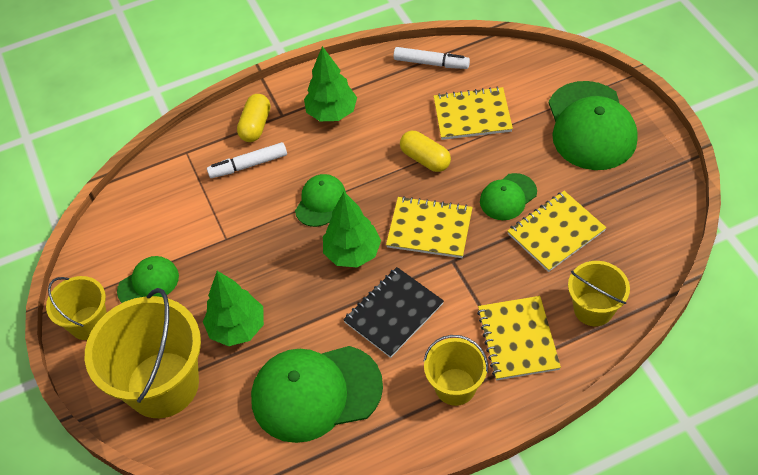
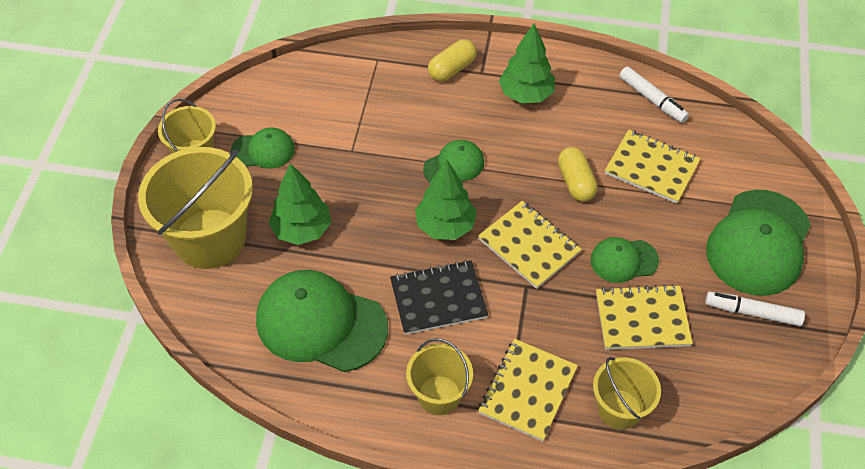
camera: 30 degrees right, 0 degrees up
(248, 165) = (419, 99): white marker -> white marker (752, 312)

